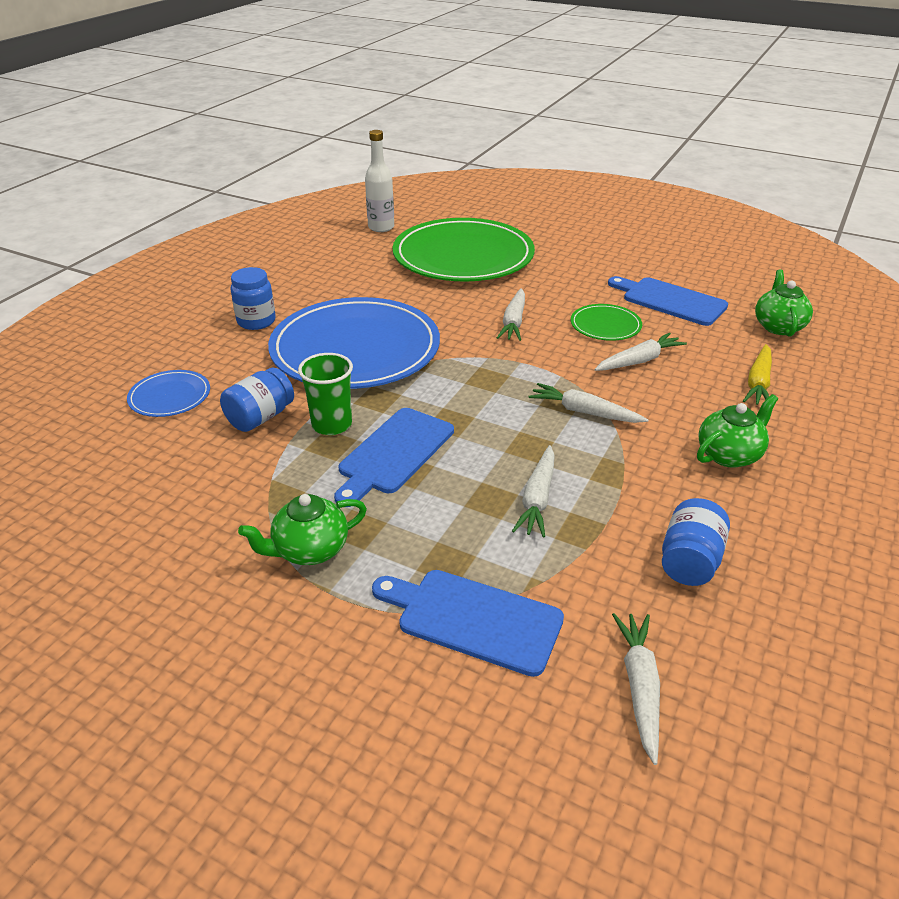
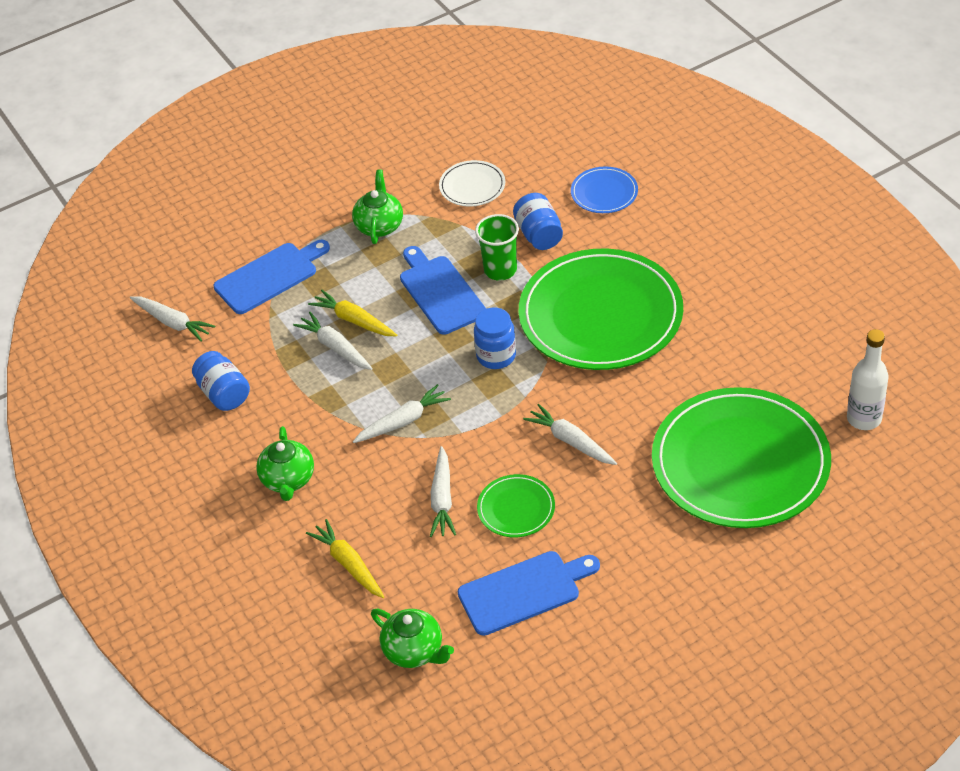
camera: 125 degrees right, 10 degrees up
(194, 496) = (472, 186): none -> white plate
(256, 321) = (695, 264): blue jar -> blue jar (496, 356)
(355, 349) = (600, 315): blue plate -> green plate
(486, 501) = (354, 320): none -> yellow carrot

